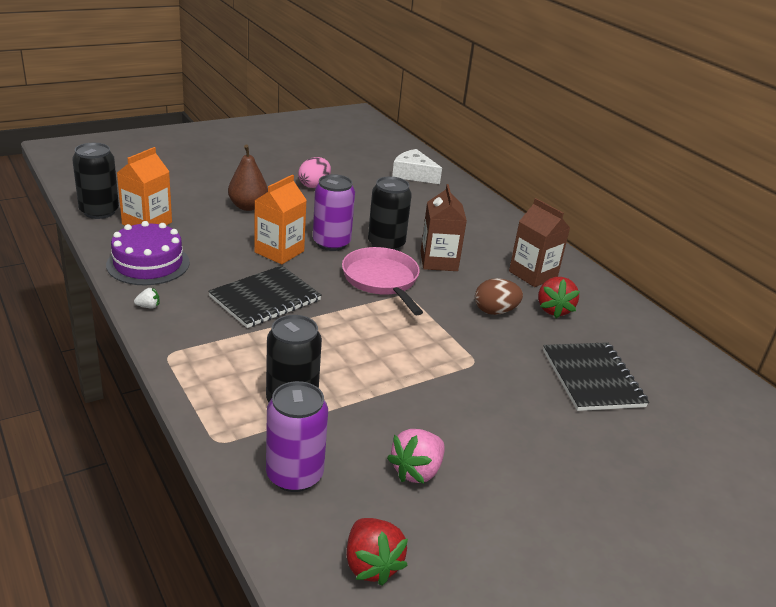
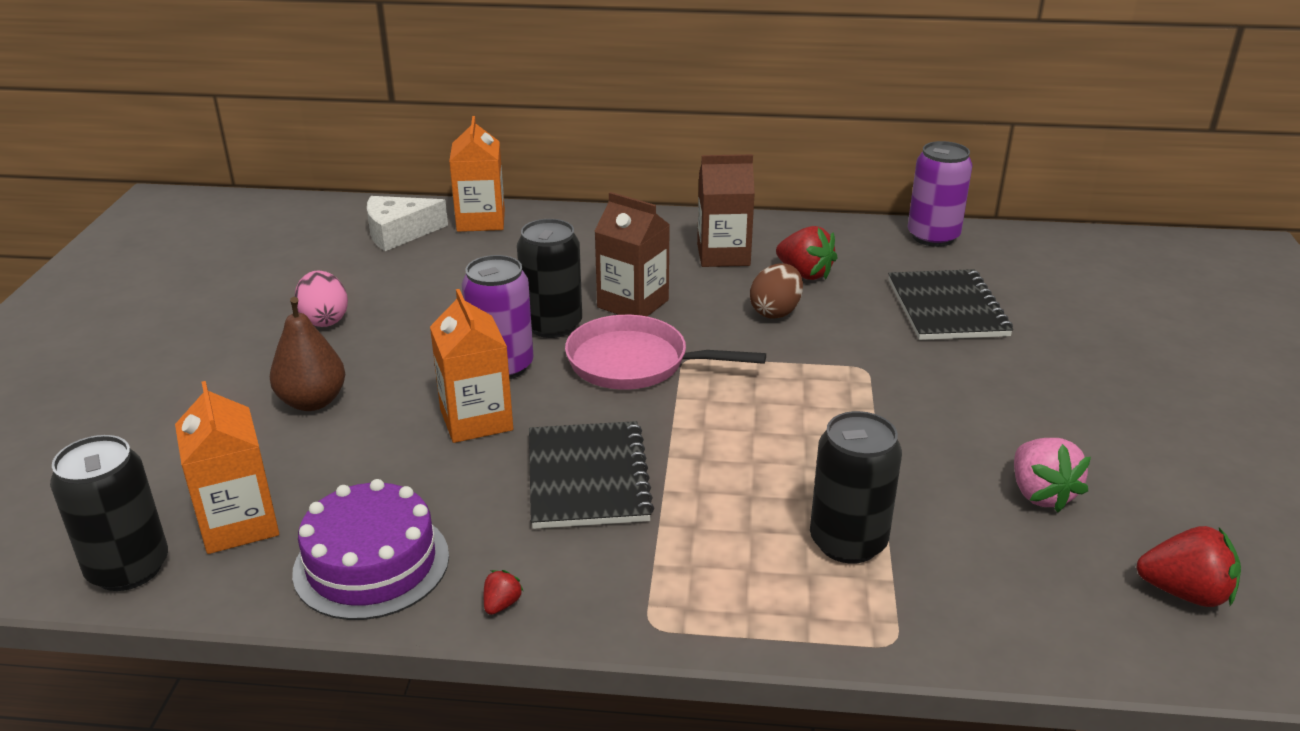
camera: 50 degrees left, 0 degrees up
(148, 306) = (501, 604): white strawberry -> red strawberry
(294, 475) = (999, 595): purple can -> purple can (933, 237)
(457, 191) = (481, 220): none -> orange carton
(592, 378) = (947, 308): black notebook -> black notebook turned 60 degrees clockwise

